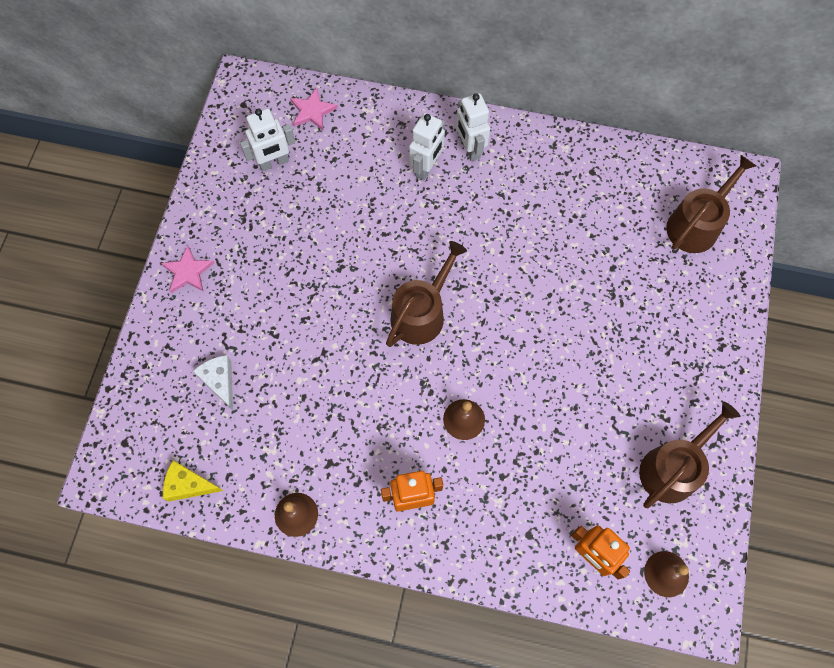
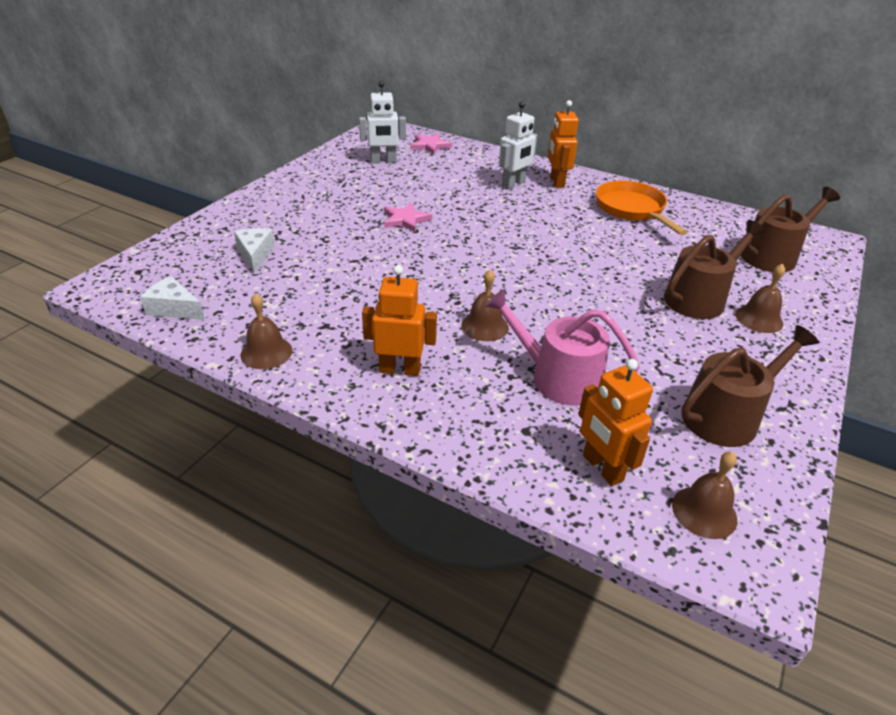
camera: 15 degrees right, 30 degrees down
(188, 272) = (274, 196): pink star -> pink star (405, 220)
(188, 485) = (174, 309): yellow cheese -> white cheese
(421, 313) = (472, 254): brown watering can -> brown watering can (699, 298)
(469, 149) = (556, 182): white robot -> orange robot
(539, 466) = (558, 377): none -> pink watering can
(555, 181) = (632, 209): none -> orange pan
(689, 331) = (759, 319): none -> brown bell

